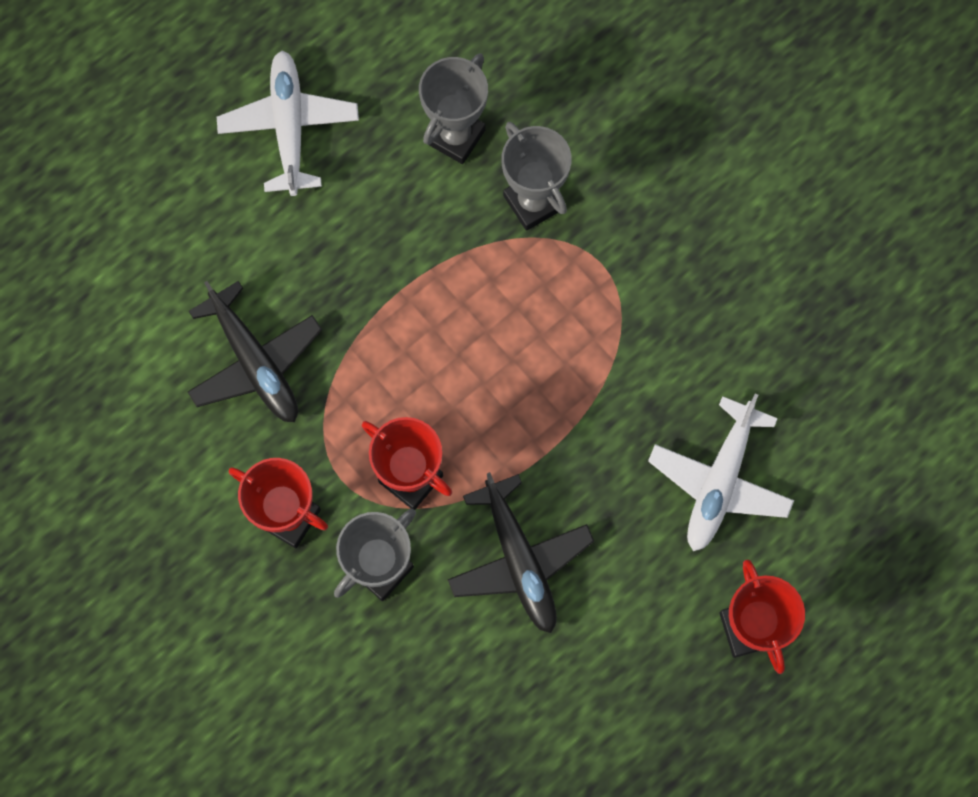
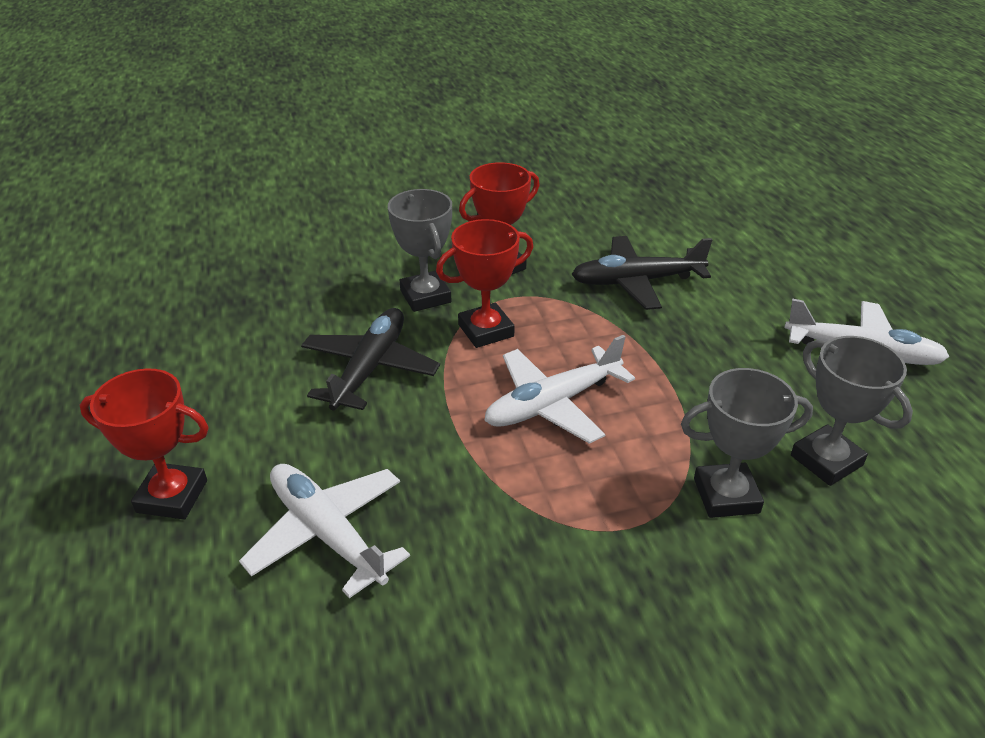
camera: 115 degrees right, 35 degrees down
(489, 372) = (553, 404): none -> white plane
(519, 560) = (370, 368): black plane -> black plane turned 105 degrees clockwise

